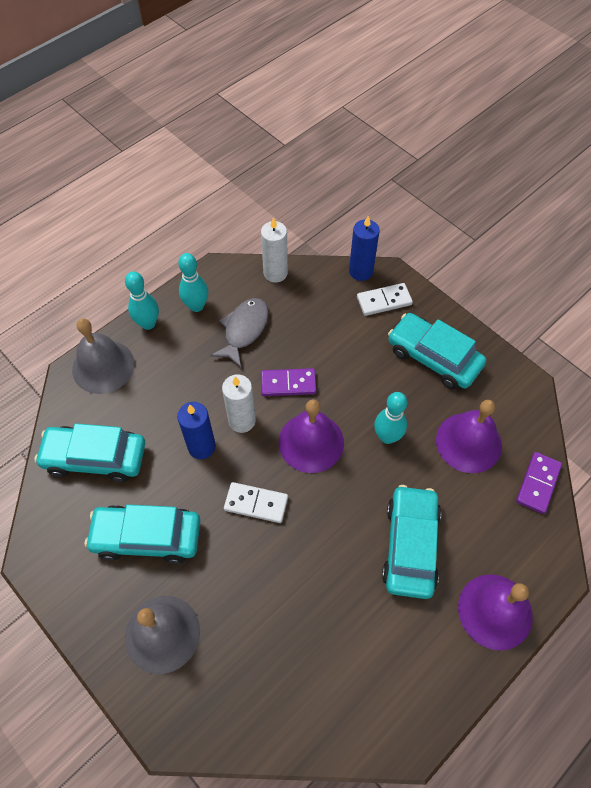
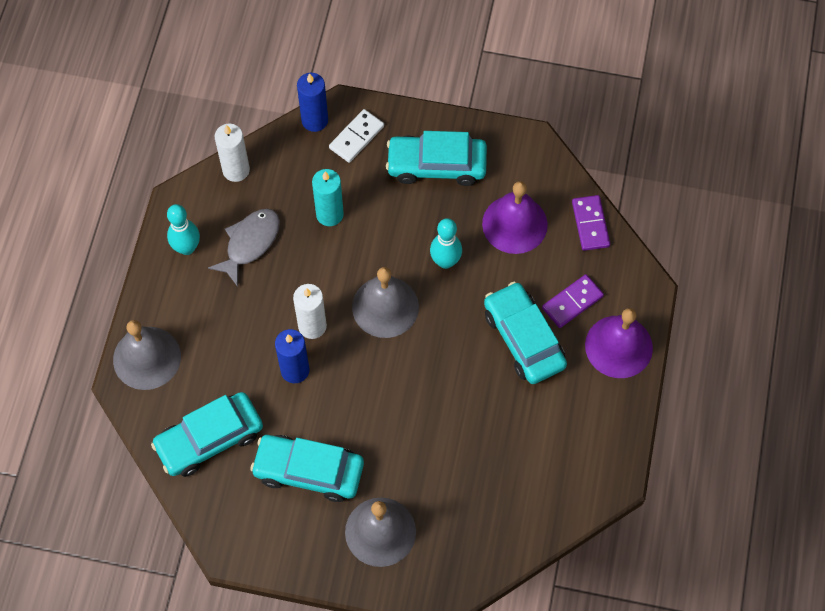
camera: 35 degrees left, 5 degrees up
(147, 537) = (308, 471): turquoise car -> turquoise car turned 45 degrees clockwise
(148, 323) = (155, 292): turquoise bowling pin -> none
(244, 330) = (250, 243): grey fish -> grey fish turned 45 degrees clockwise
(256, 503) = (377, 386): white domino -> none
(288, 384) = (327, 268): purple domino -> purple domino (572, 302)
(311, 442) = (385, 306): purple bell -> grey bell
(320, 344) = (329, 214): none -> turquoise candle

